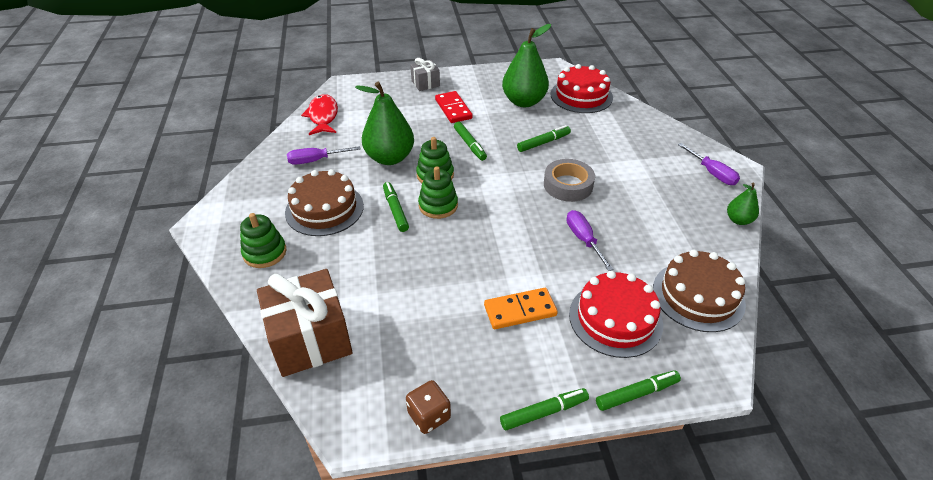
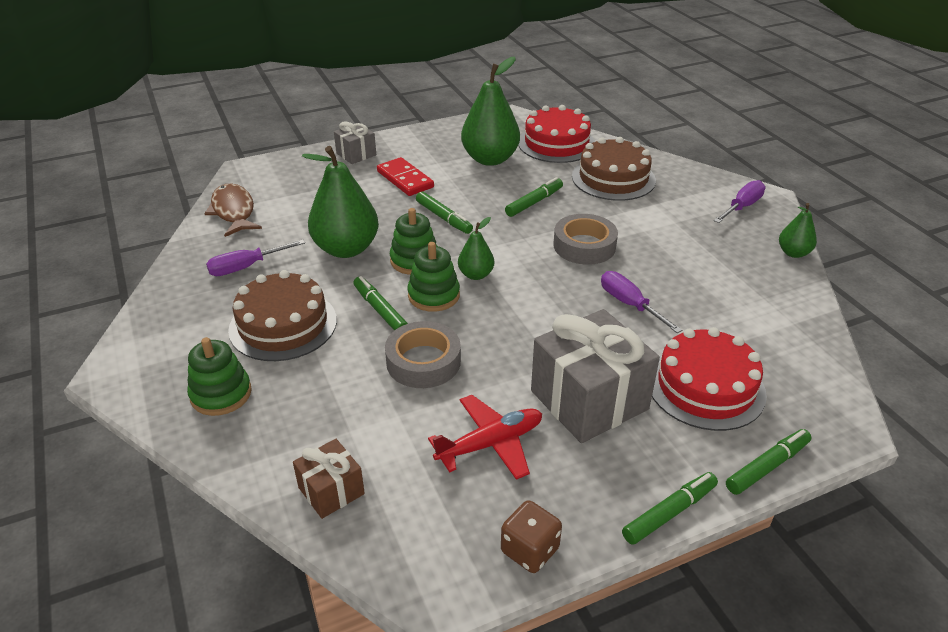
camera: 15 degrees left, 5 degrees down
(310, 339) = (331, 491): brown gift -> brown gift, size x0.51
(323, 116) = (233, 211): red fish -> brown fish
(410, 256) = (423, 361): none -> grey tape
(433, 329) = (490, 444): none -> red plane
(475, 194) = (476, 275): none -> green pear
(520, 310) = (589, 400): orange domino -> grey gift
(698, 296) = (786, 343): brown cake -> brown cake (613, 178)
(711, 173) = (742, 207): purple screwdriver -> purple screwdriver turned 90 degrees counterclockwise

